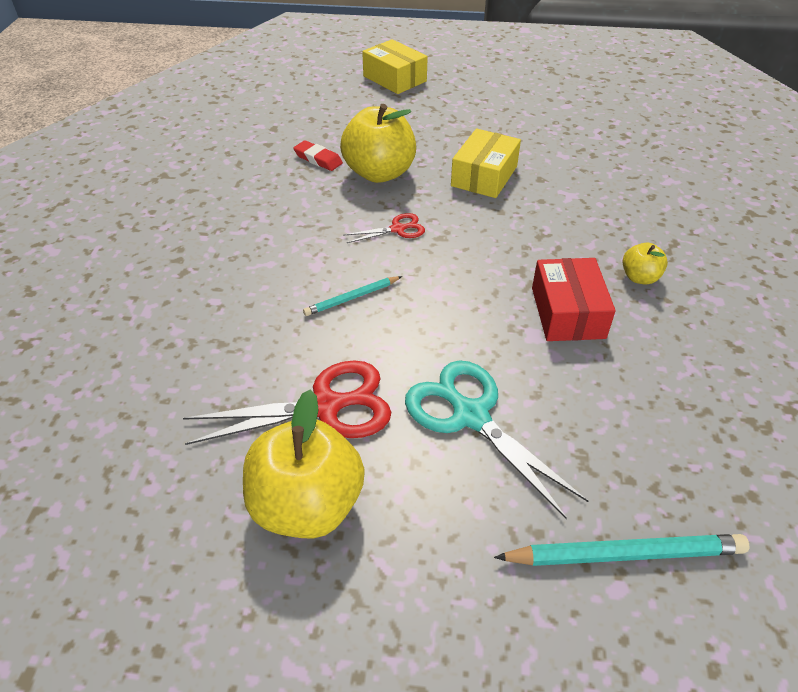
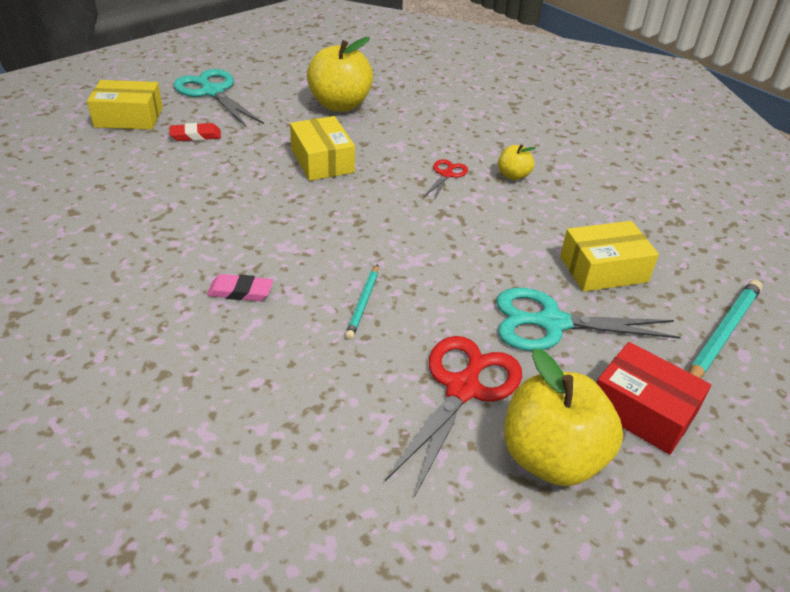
camera: 50 degrees left, 5 degrees down
(289, 237) = (240, 291): none -> pink eraser
(318, 159) = (163, 216): red eraser -> red eraser (196, 136)
(379, 173) = (237, 200): yellow apple -> yellow apple (340, 105)
(398, 229) = (318, 234): red scissors -> red scissors (446, 174)
(480, 84) = (212, 92): none -> turquoise scissors
(567, 313) = (508, 222): red box -> red box (642, 410)
(595, 410) = (603, 269): none -> yellow box

